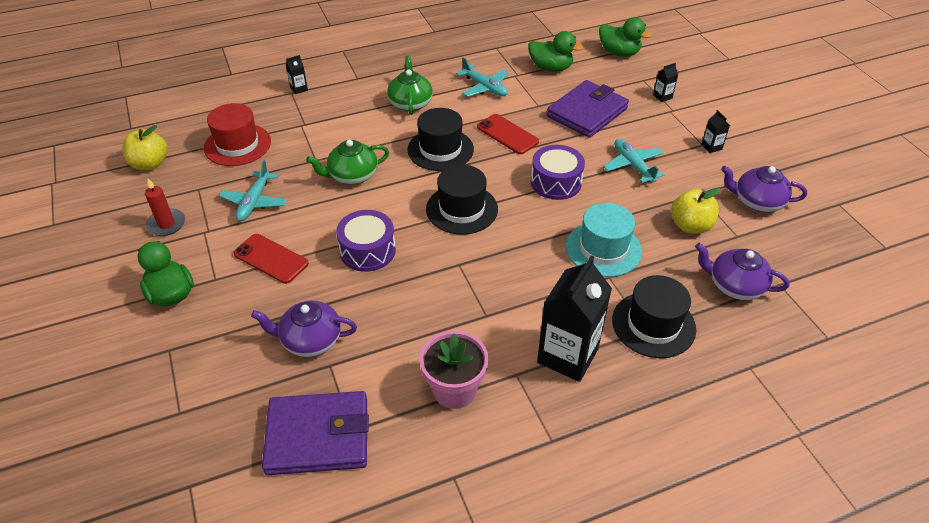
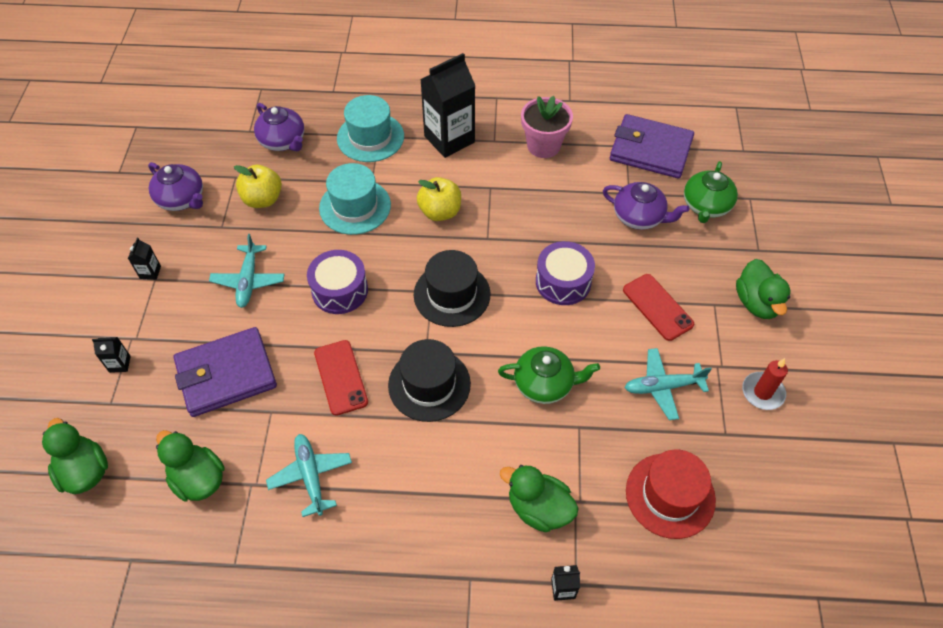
camera: 155 degrees left, 10 degrees up
(150, 164) = (785, 504): yellow apple -> yellow apple (440, 212)
(254, 202) = (662, 387): turquoise plane -> turquoise plane turned 135 degrees counterclockwise
(328, 114) = (539, 508): none -> green duck
(410, 103) = (423, 485): green teapot -> green teapot (706, 206)
(653, 324) = (370, 137): black hat -> turquoise hat

